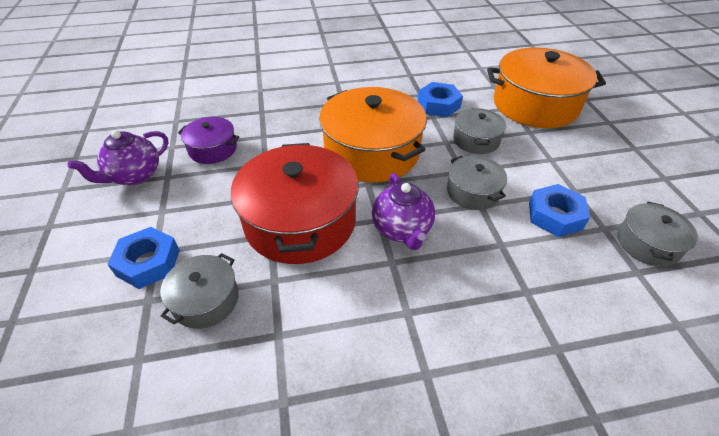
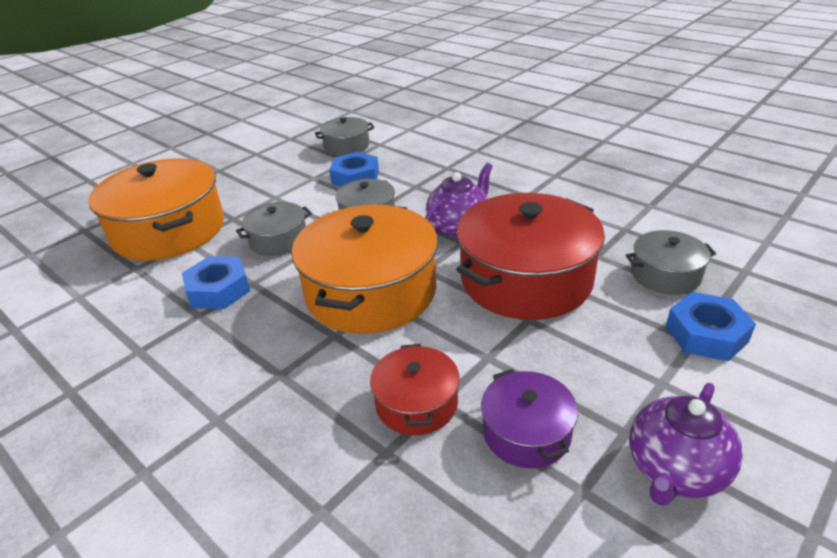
camera: 125 degrees left, 10 degrees down
(134, 176) = (675, 471): purple teapot -> purple teapot turned 120 degrees clockwise
(272, 129) = (416, 403): none -> red pot

